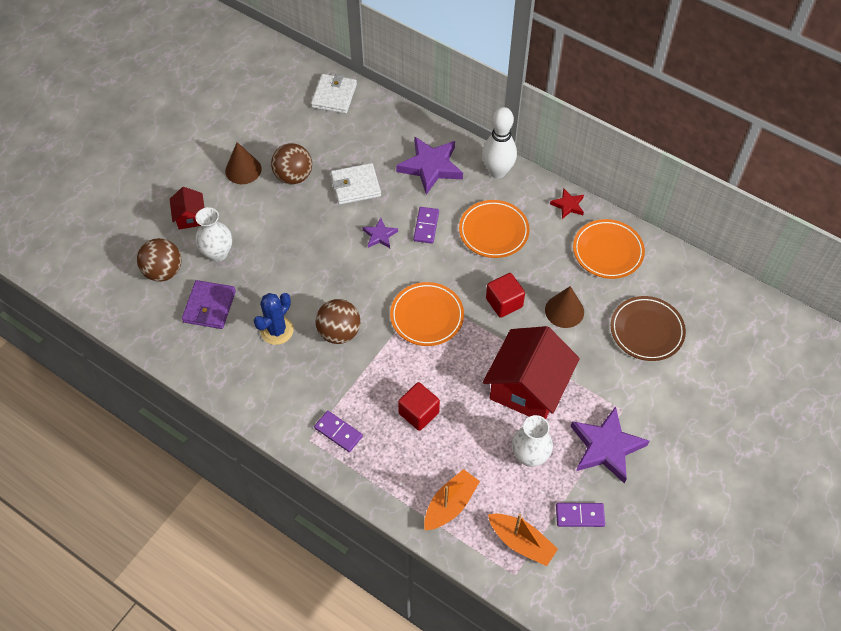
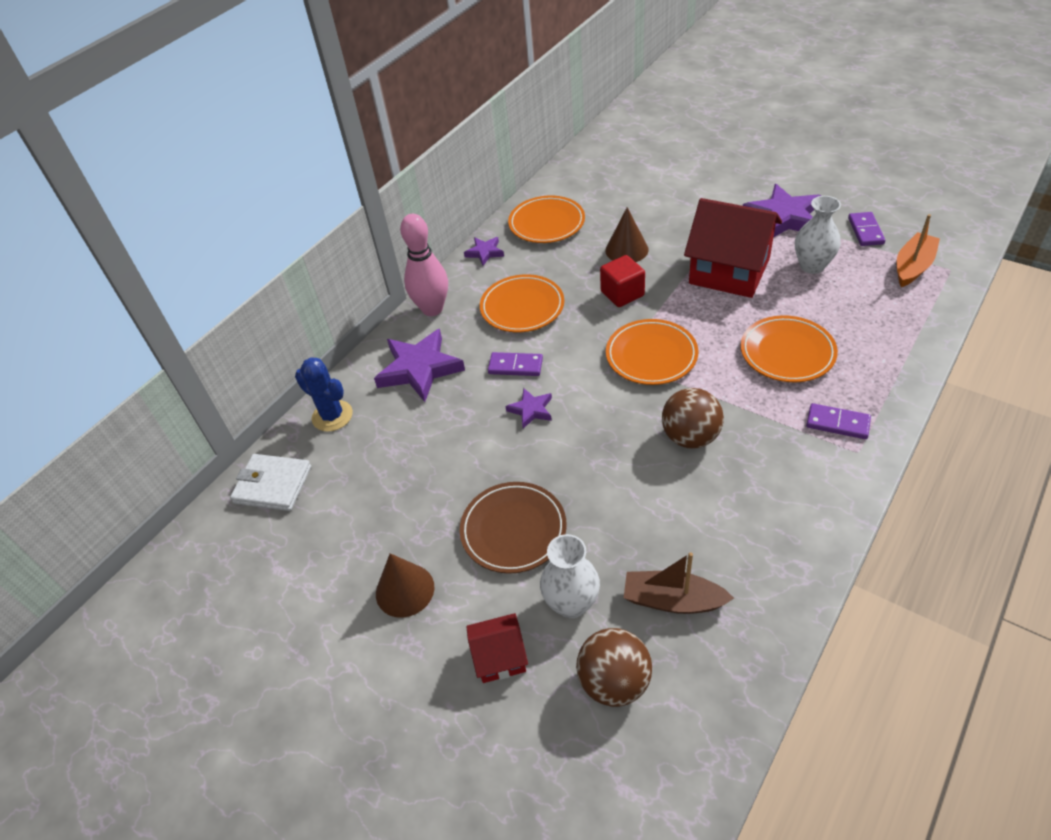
camera: 85 degrees left, 10 degrees down
(209, 306) = (673, 600): purple wallet -> brown boat
(277, 330) = (700, 507): blue cactus -> blue cactus (332, 416)
(293, 176) = (423, 519): brown ball -> none
(338, 432) = (837, 423): purple domino -> purple domino turned 75 degrees clockwise
(355, 186) = (446, 443): white wallet -> none
(418, 413) = (787, 353): red cube -> orange plate
(450, 505) = (894, 319): orange boat -> none
(497, 172) = (432, 309): white bowling pin -> pink bowling pin
(568, 205) = (485, 252): red star -> purple star
(646, 330) = (642, 197): brown plate -> brown plate (513, 530)

